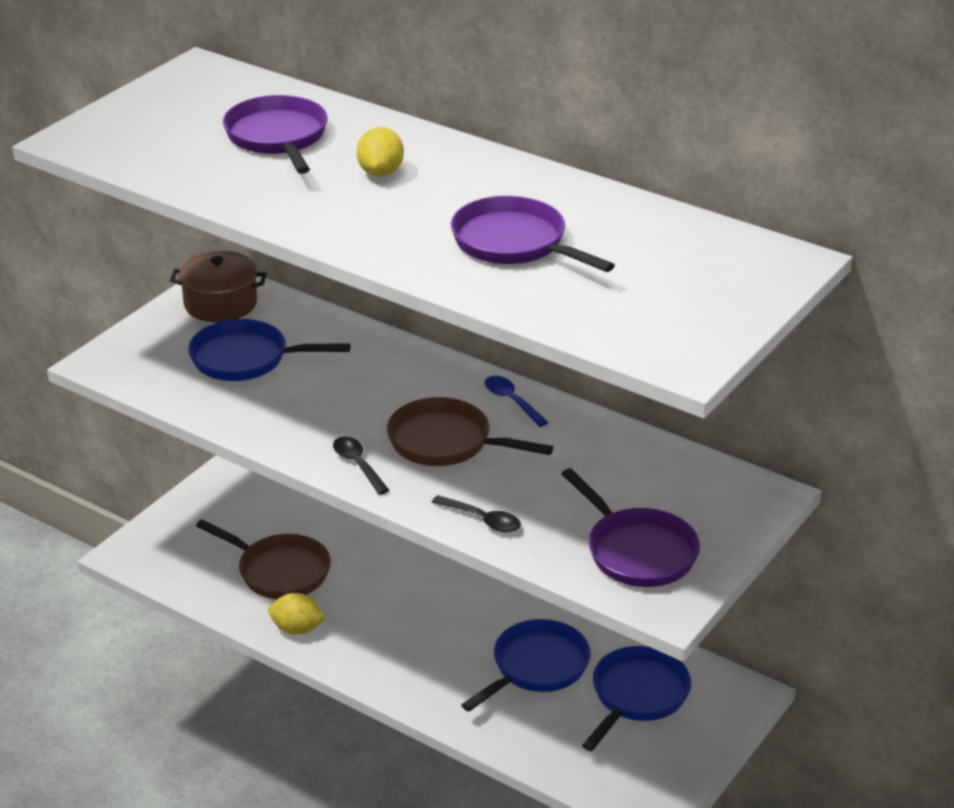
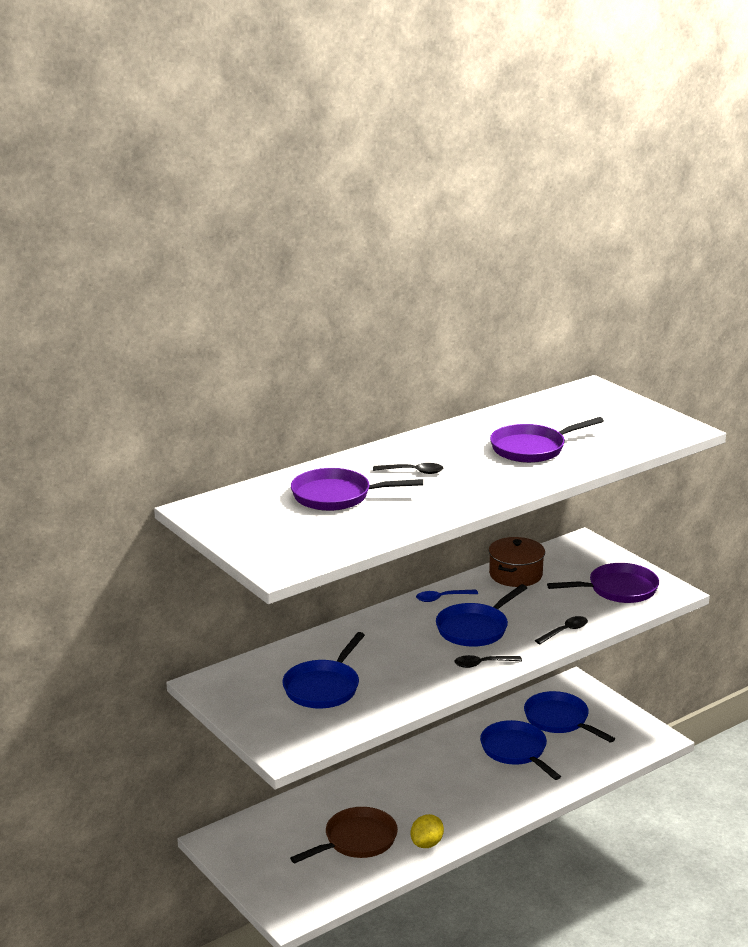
camera: 70 degrees left, 10 degrees down
(220, 303) = (238, 687): brown pot -> brown pot (515, 574)
(380, 172) = (413, 471): yellow lemon -> black spoon
(446, 442) = (475, 629): brown pan -> blue pan

